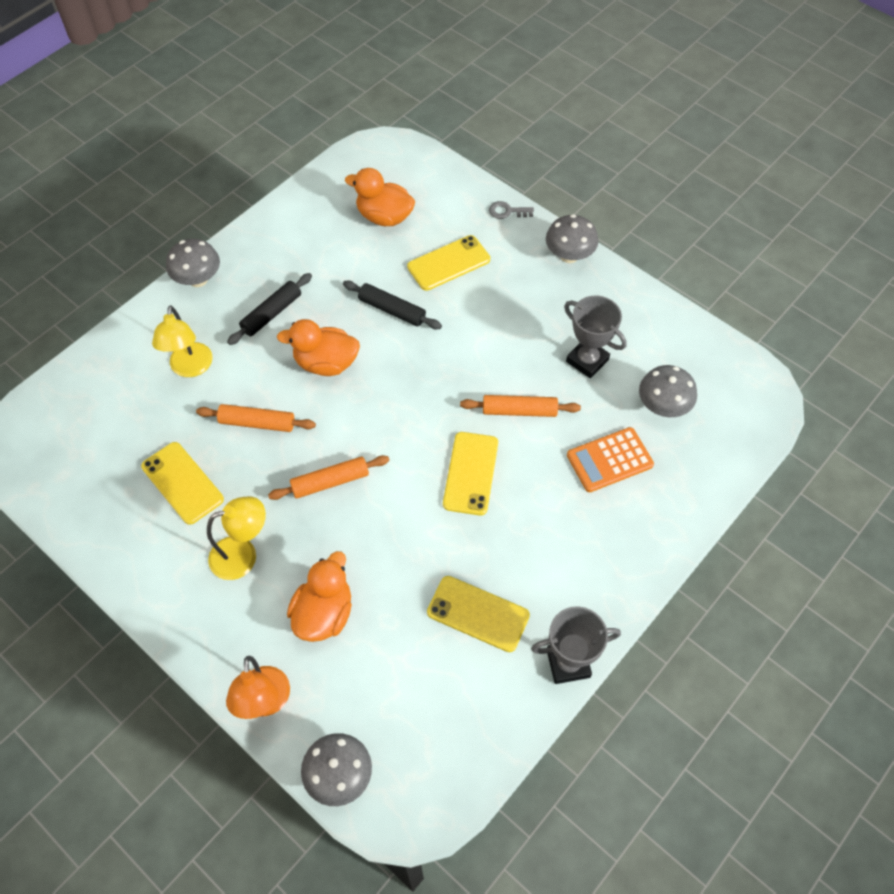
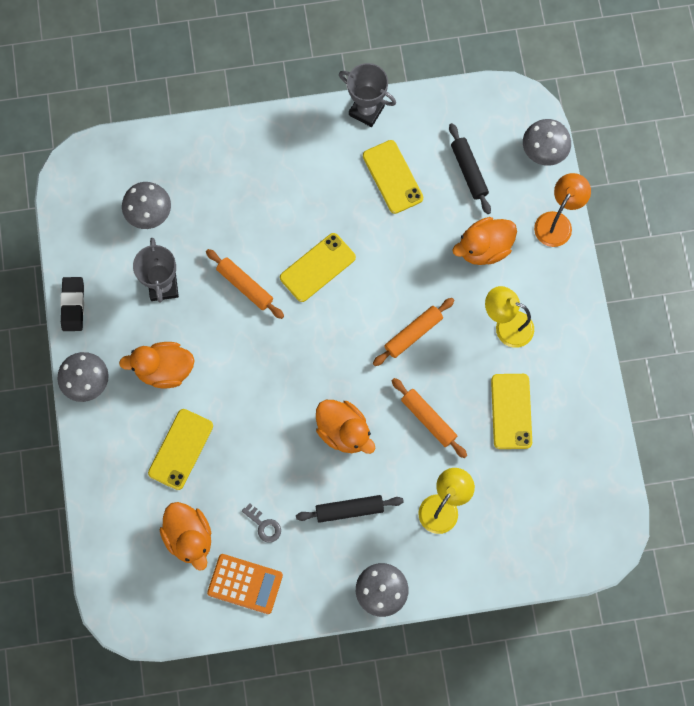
camera: 140 degrees left, 15 degrees up
(330, 482) = (413, 334): orange rolling pin -> orange rolling pin turned 60 degrees counterclockwise
(392, 310) = (259, 440): black rolling pin -> black rolling pin (469, 171)
(448, 263) = (181, 449): yellow phone -> yellow phone turned 75 degrees counterclockwise
(507, 211) = (91, 462): grey key -> grey key (264, 525)
(519, 304) = (164, 370): none -> orange duck
(609, 460) = (221, 206): orange calculator -> orange calculator (245, 584)
(641, 296) = (73, 305): none -> black eraser

